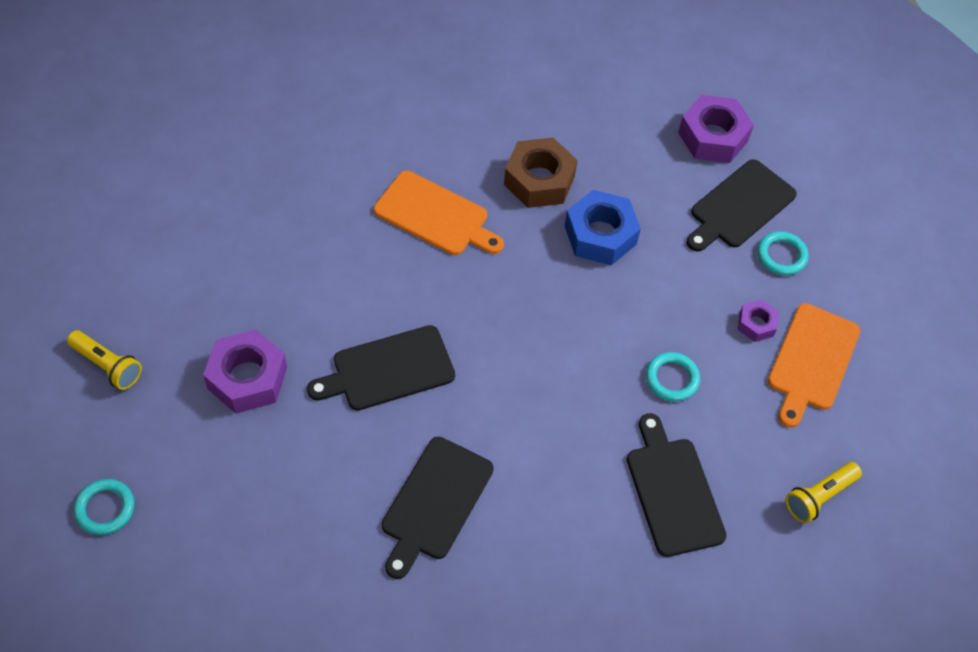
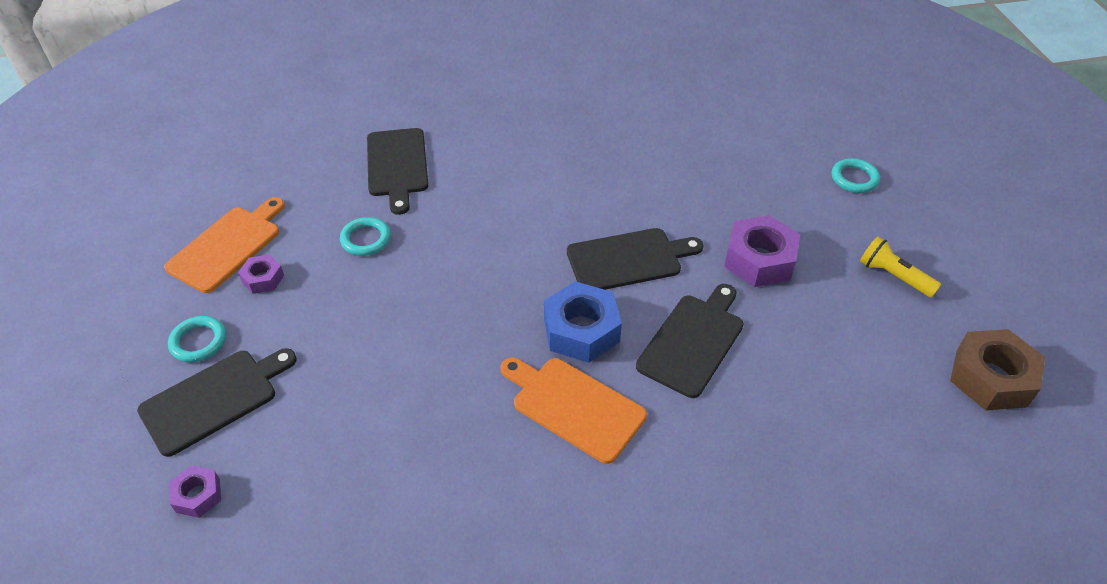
camera: 170 degrees left, 10 degrees down
(435, 502) = (590, 169): black cutting board -> black cutting board (692, 341)
(539, 180) = (442, 445): brown nut -> brown nut (991, 378)
(600, 235) = (389, 374): blue nut -> blue nut (581, 330)
(713, 137) = (198, 495): purple nut -> purple nut, size x0.54
(819, 497) = (281, 156): yellow flashlight -> none

